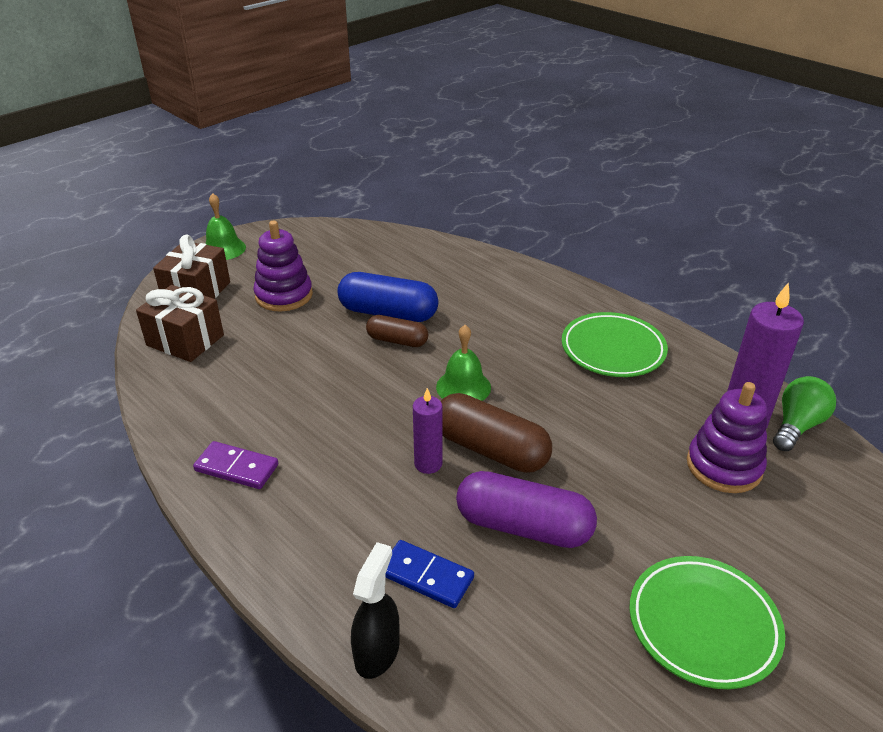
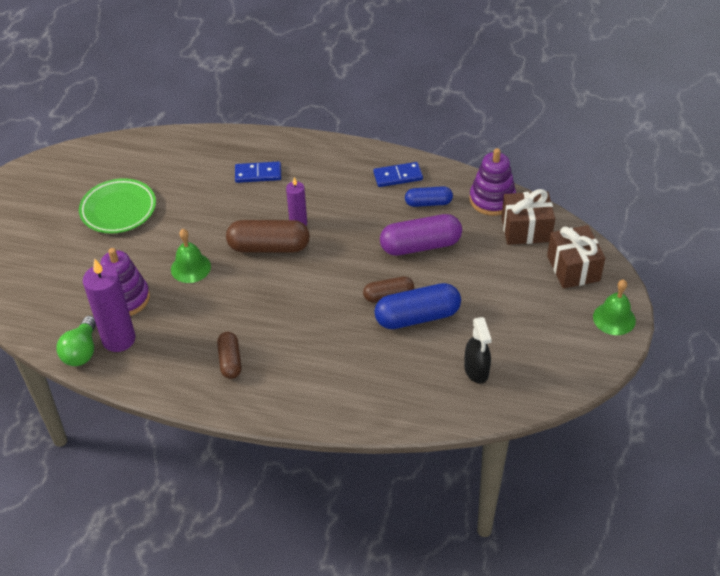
camera: 150 degrees right, 10 degrees up
(236, 468) = (398, 176): purple domino -> blue domino
(244, 414) = (428, 203): none -> blue capsule
(284, 295) = (509, 296): purple stacking toy -> purple stacking toy (492, 200)
(377, 652) = (258, 141): black spray bottle -> black spray bottle (476, 370)
(463, 387) = (315, 280): green bell -> green bell (190, 268)
(523, 526) = (225, 215): purple capsule -> purple capsule (420, 246)
(612, 350) = (230, 361): green plate -> brown capsule

